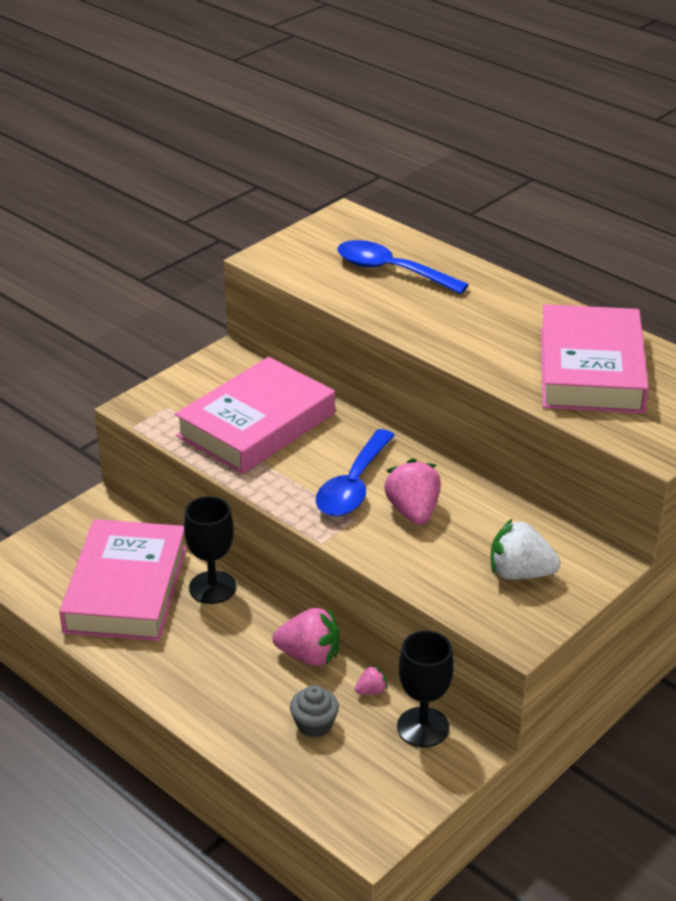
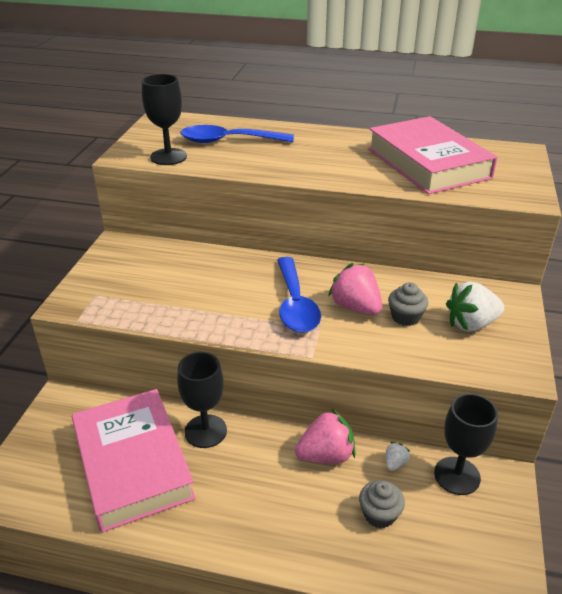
camera: 30 degrees left, 0 degrees up
(256, 425) = (181, 285): pink book -> none
(308, 273) = (168, 157): none -> black goblet
(371, 691) = (395, 463): pink strawberry -> white strawberry
(456, 540) = (405, 317): none -> grey cupcake

